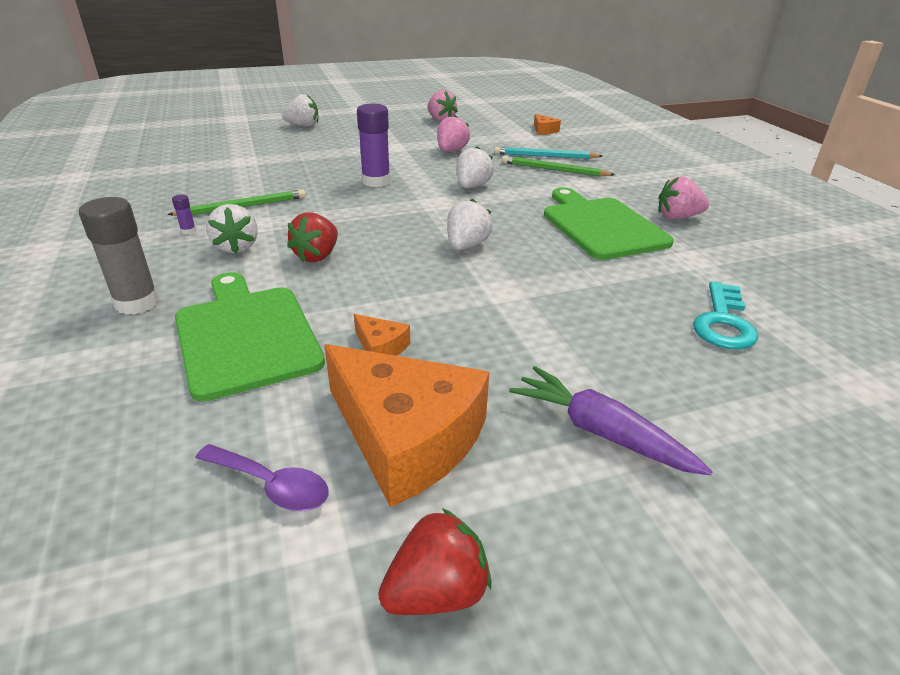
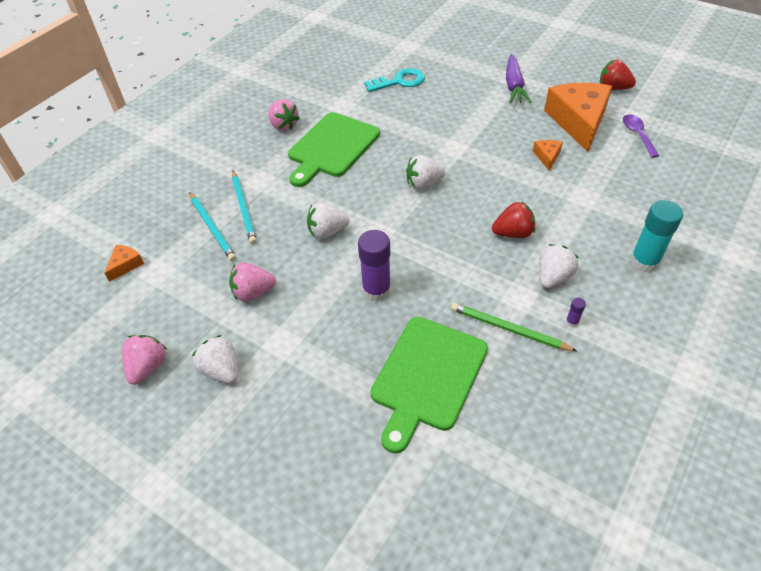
camera: 125 degrees left, 15 degrees up
(137, 303) = (644, 262): grey glue stick -> turquoise glue stick
(245, 336) = (601, 200): green cutting board -> green cutting board (427, 377)
(303, 126) = (282, 485): white strawberry -> white strawberry (221, 370)
(554, 170) = (244, 208): green pencil -> turquoise pencil

